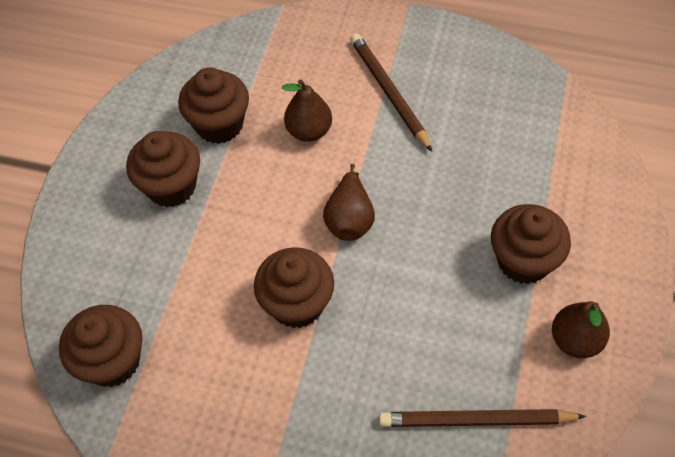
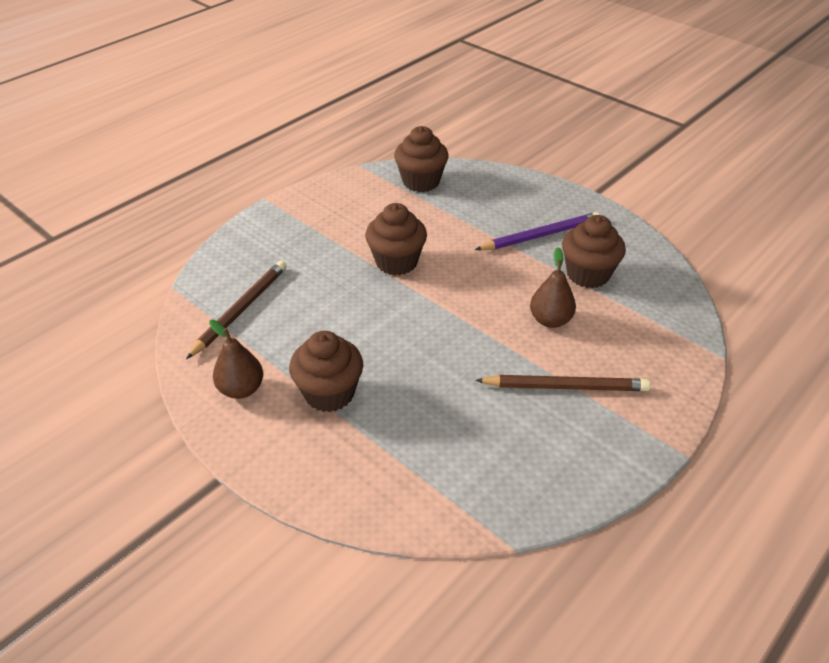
camera: 115 degrees right, 15 degrees down
(171, 186) = (540, 235): brown cupcake -> purple pencil
(350, 219) = (446, 311): brown pear -> none

